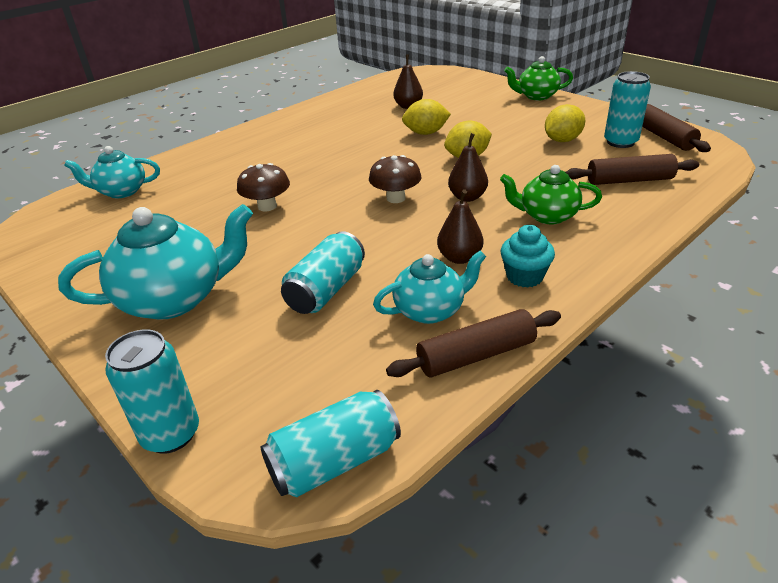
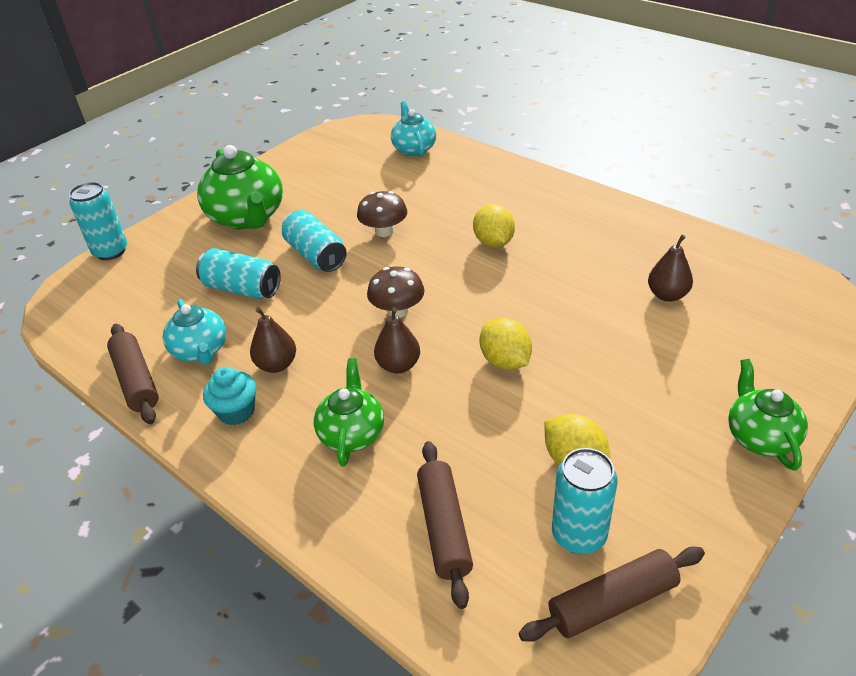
camera: 85 degrees right, 5 degrees up
(174, 299) = (247, 218): turquoise teapot -> green teapot
(334, 461) = (62, 320): turquoise can -> turquoise can (316, 255)
(426, 133) = (575, 319): yellow lemon -> yellow lemon (493, 242)

